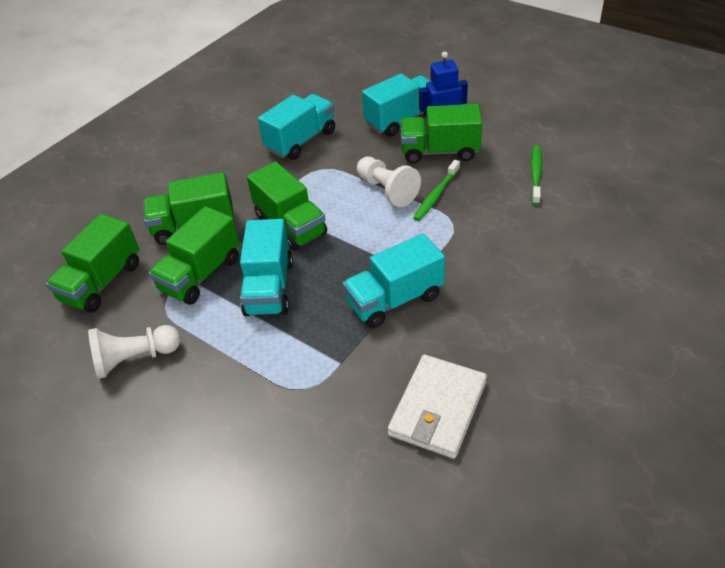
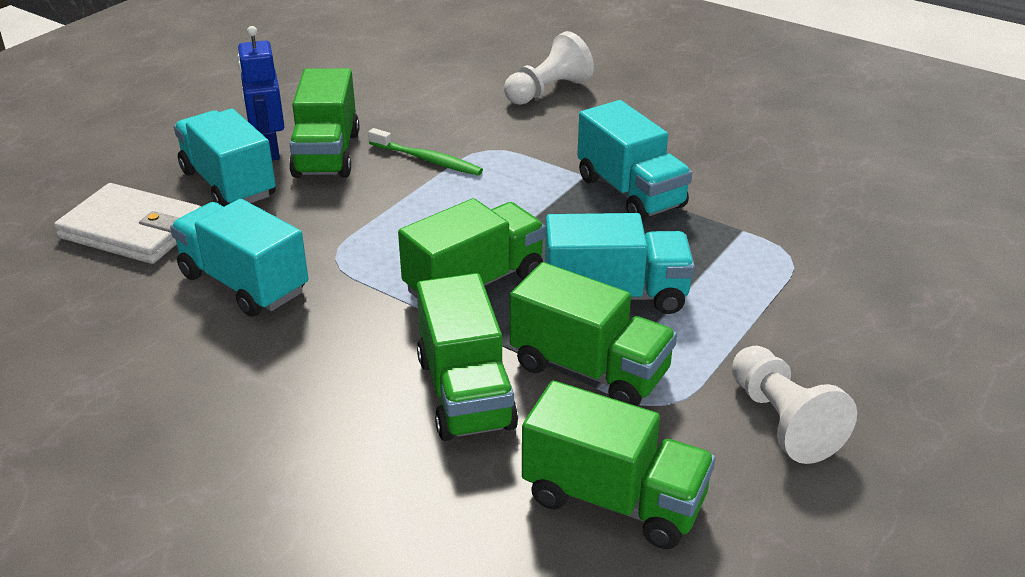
camera: 95 degrees left, 10 degrees down
(387, 190) = (407, 197): white pawn -> white pawn (547, 91)
(438, 408) = (790, 168): white wallet -> white wallet (132, 230)
(536, 174) = (400, 92): green toothbrush -> none

